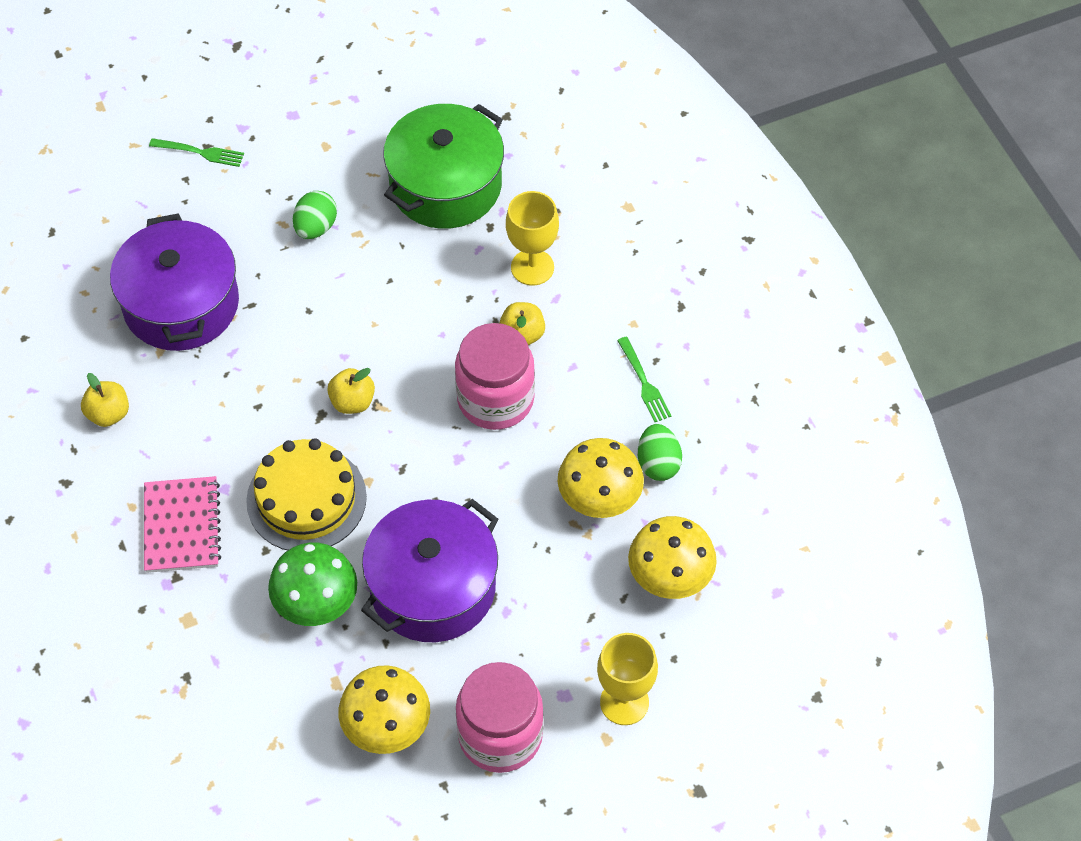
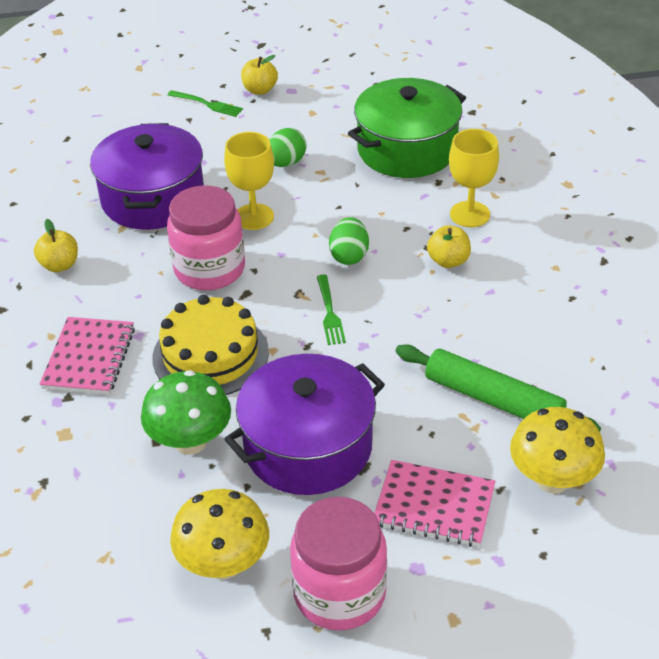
camera: 15 degrees right, 15 degrees down
(352, 402) = (277, 288): yellow apple -> yellow apple (260, 90)
(495, 399) = (411, 305): pink jar -> pink jar (209, 269)
(566, 628) = (434, 506): none -> pink notebook
(599, 499) = (493, 400): yellow mushroom -> green rolling pin
(624, 702) = (481, 587): yellow goblet -> yellow goblet (254, 217)
(644, 382) = (557, 313): green fork -> green fork (329, 312)
(658, 463) = (558, 379): green egg -> green egg (349, 256)

